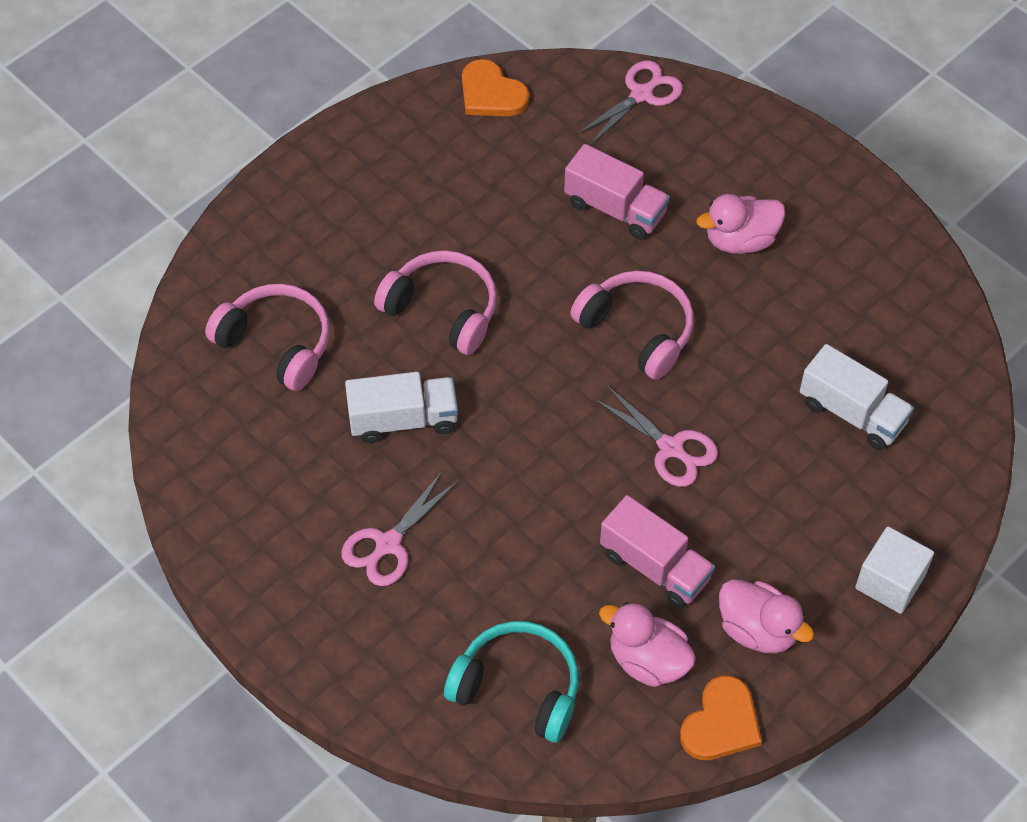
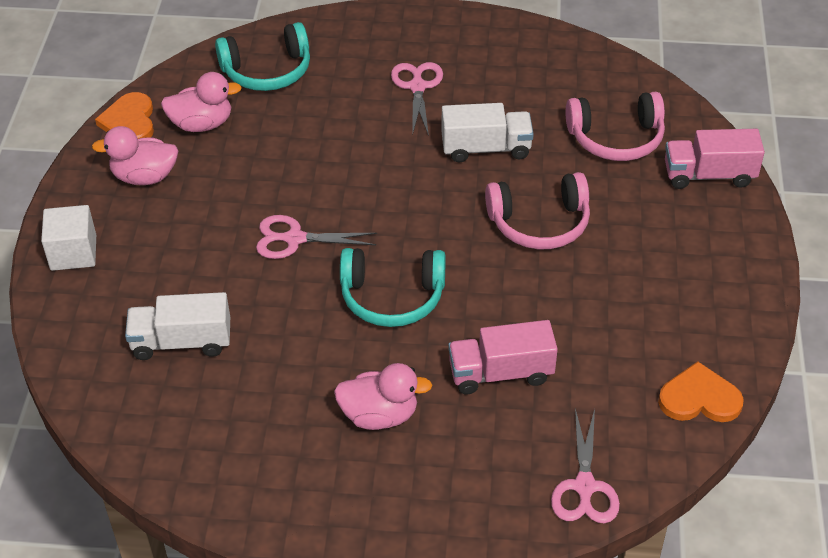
camera: 140 degrees right, 10 degrees down
(403, 420) = (486, 148): white truck -> white truck turned 135 degrees counterclockwise
(637, 330) = (392, 297): pink headphones -> turquoise headphones
(655, 566) = (242, 170): pink truck -> pink truck (709, 175)
(740, 240) = (379, 415): pink duck -> pink duck turned 60 degrees clockwise

